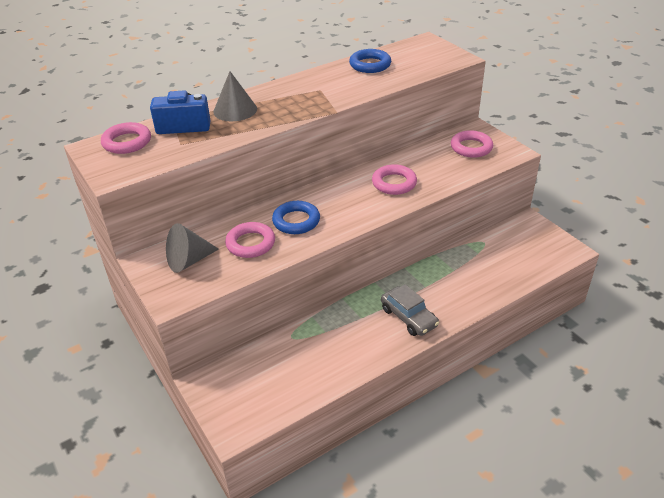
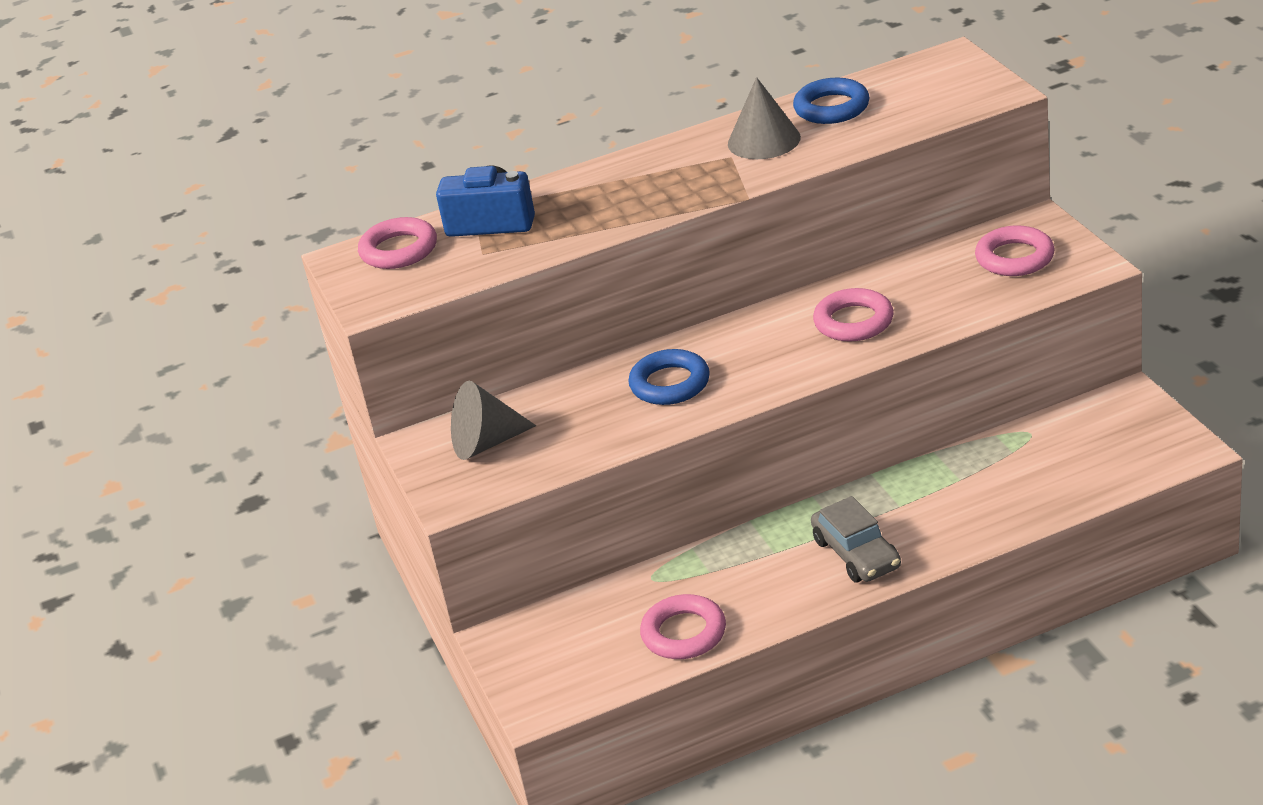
camera: 15 degrees right, 5 degrees down
(235, 110) = (579, 194): grey cone -> grey cone (764, 140)
(250, 243) = (588, 418): pink ring -> pink ring (684, 633)

